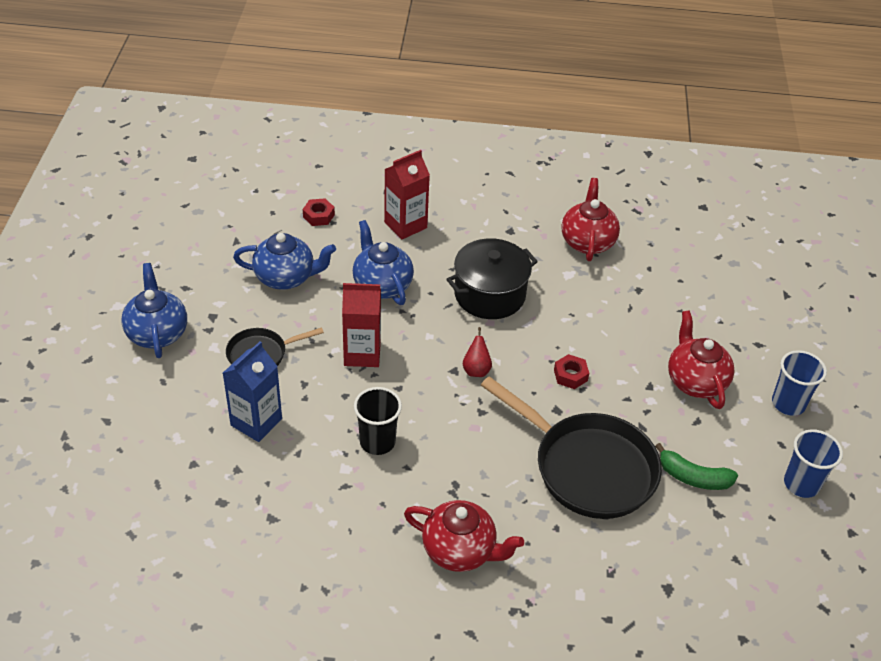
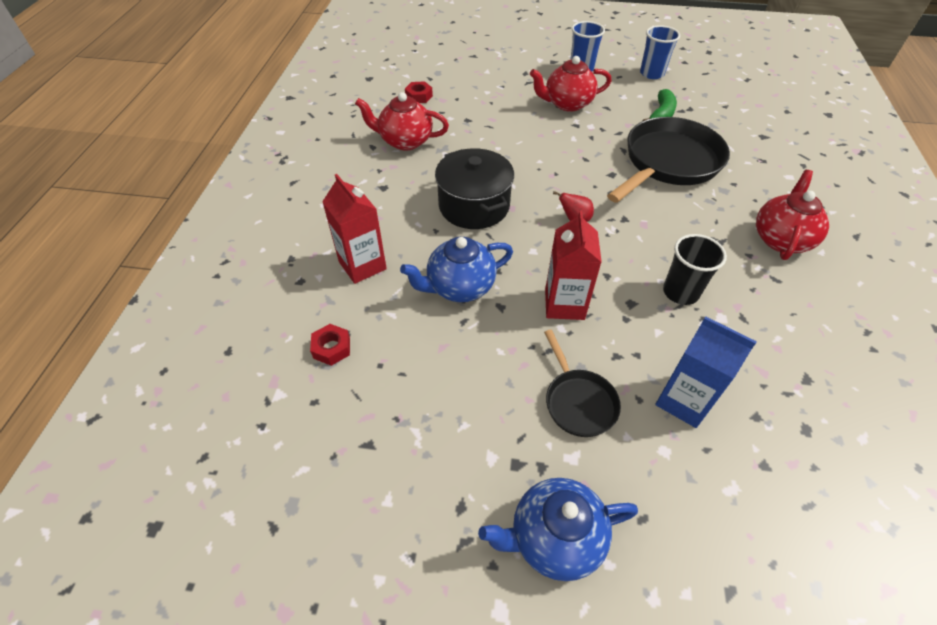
camera: 85 degrees left, 5 degrees up
(286, 277) = (444, 380): blue teapot -> none
(570, 375) = (571, 164): red nut -> red nut (419, 96)

